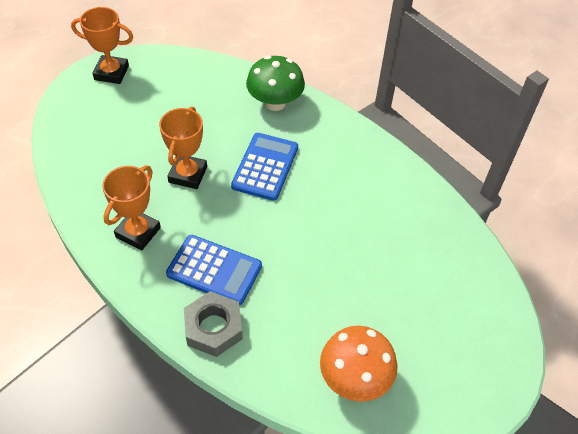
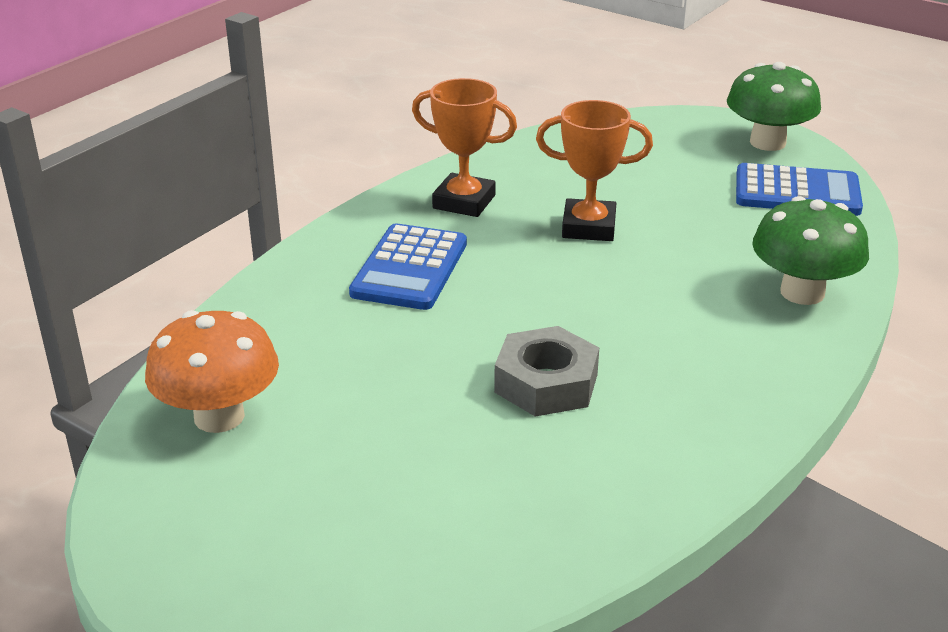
camera: 85 degrees right, 20 degrees down
(111, 73) = (767, 142): orange trophy -> green mushroom
(213, 328) = (308, 278): grey nut -> grey nut (546, 383)
(265, 167) = (638, 295): blue calculator -> blue calculator (797, 192)

